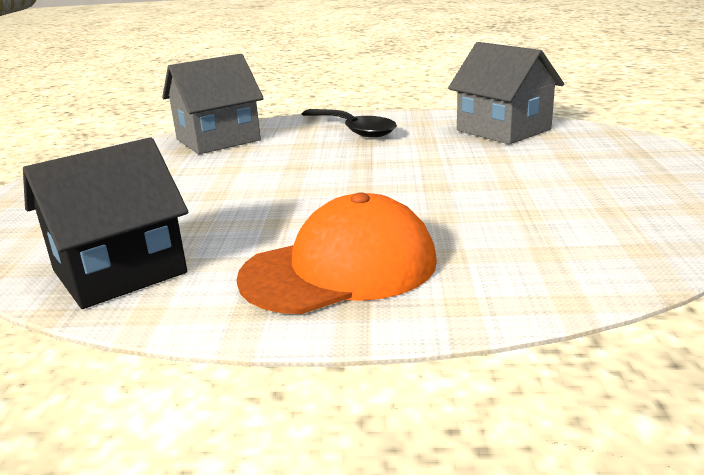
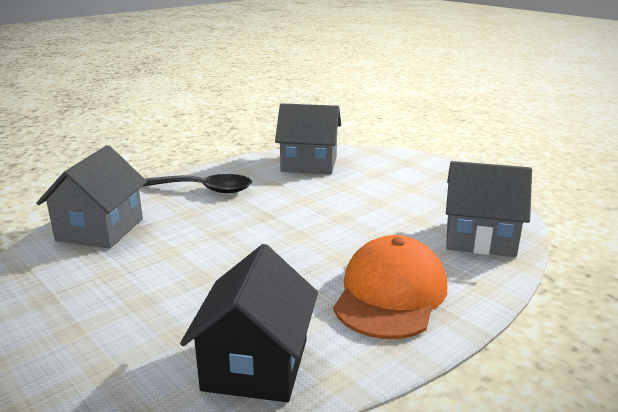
camera: 45 degrees left, 0 degrees up
(571, 256) = (480, 238): none -> grey house

